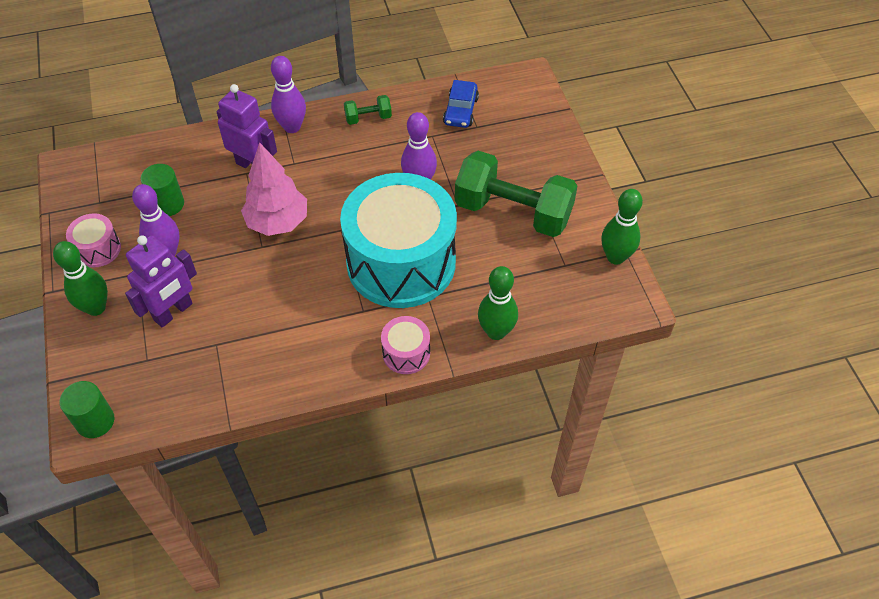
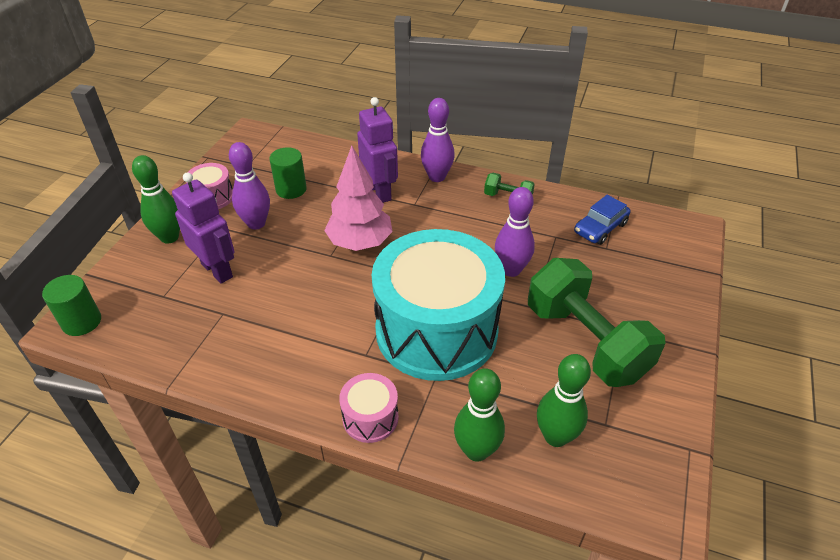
camera: 35 degrees right, 10 degrees down
(173, 312) = (217, 270): purple robot -> purple robot turned 120 degrees counterclockwise
(615, 257) = (673, 448): green bowling pin -> green bowling pin (555, 436)

